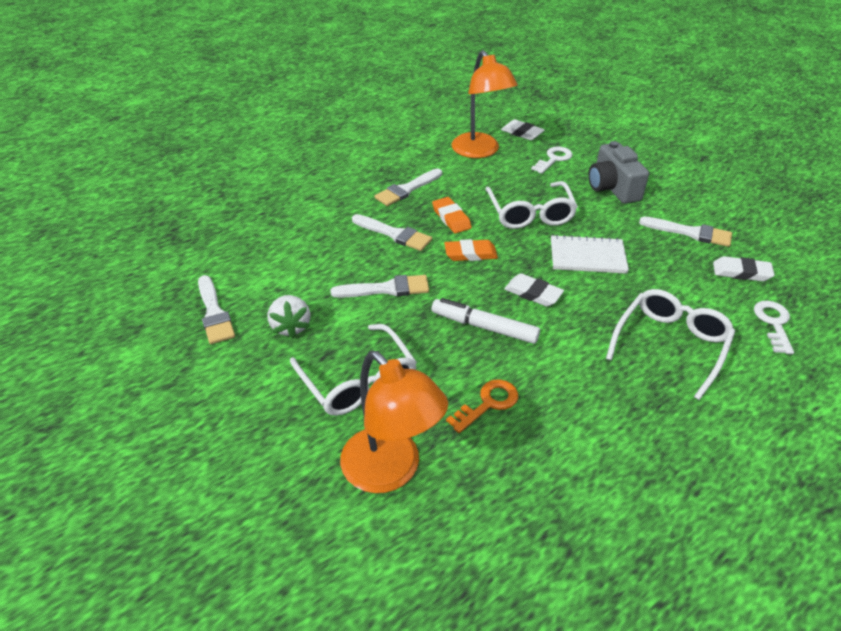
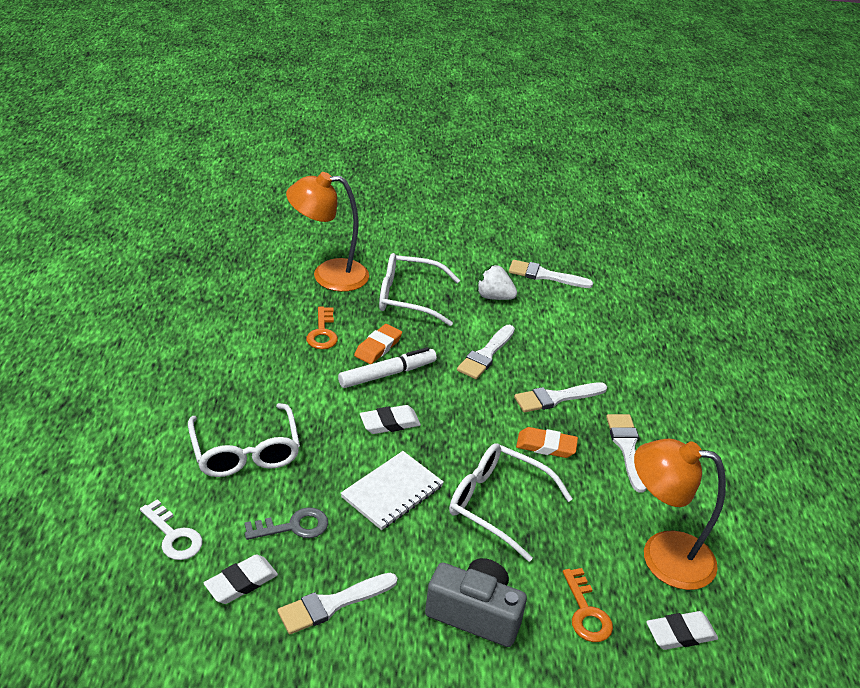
camera: 125 degrees right, 5 degrees down
(470, 254) = (479, 423): orange eraser -> orange eraser (378, 347)
(553, 159) = (586, 612): white key -> orange key
(678, 278) = (293, 527): none -> grey key

